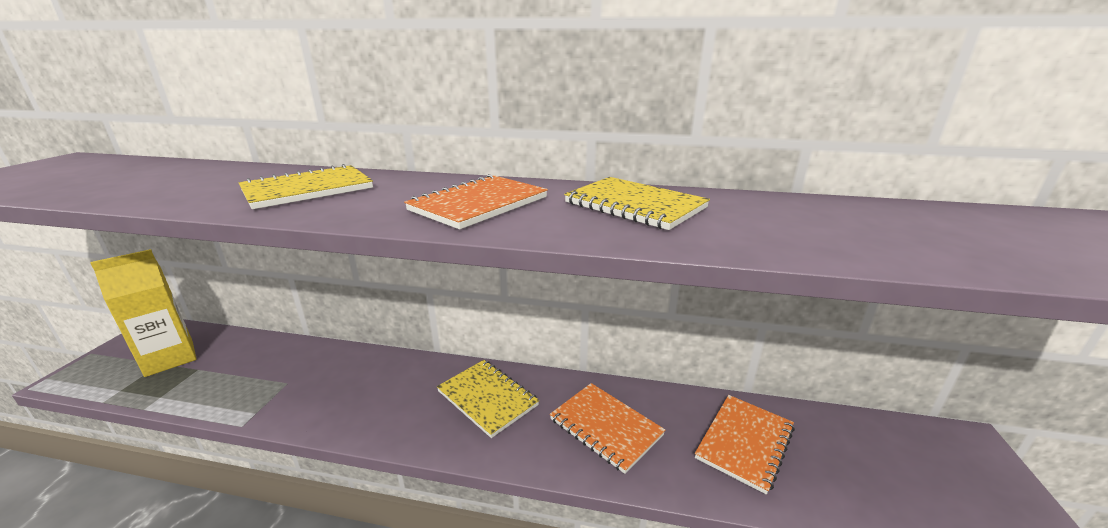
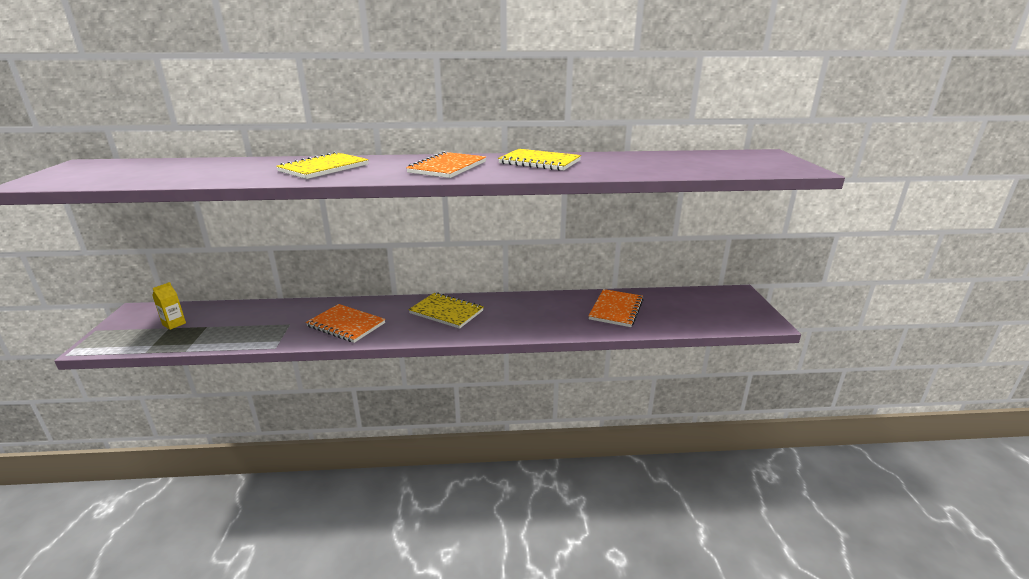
camera: 15 degrees left, 0 degrees up
(169, 358) = (174, 324): yellow carton -> yellow carton, size x0.47
(605, 427) = (531, 314): orange notebook -> orange notebook (346, 325)

